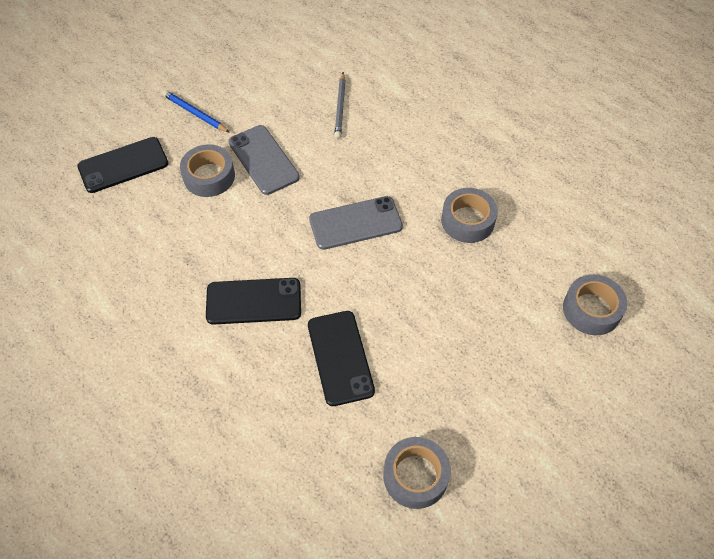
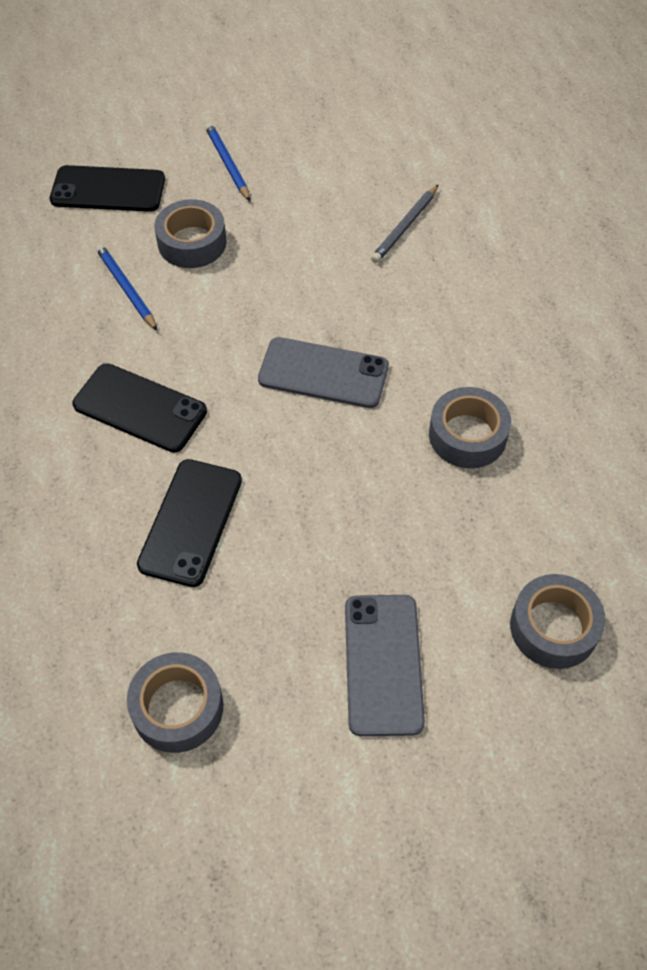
camera: 30 degrees right, 0 degrees up
(186, 227) = (126, 288): none -> blue pencil
(263, 160) = (268, 250): grey phone -> grey phone (383, 664)

